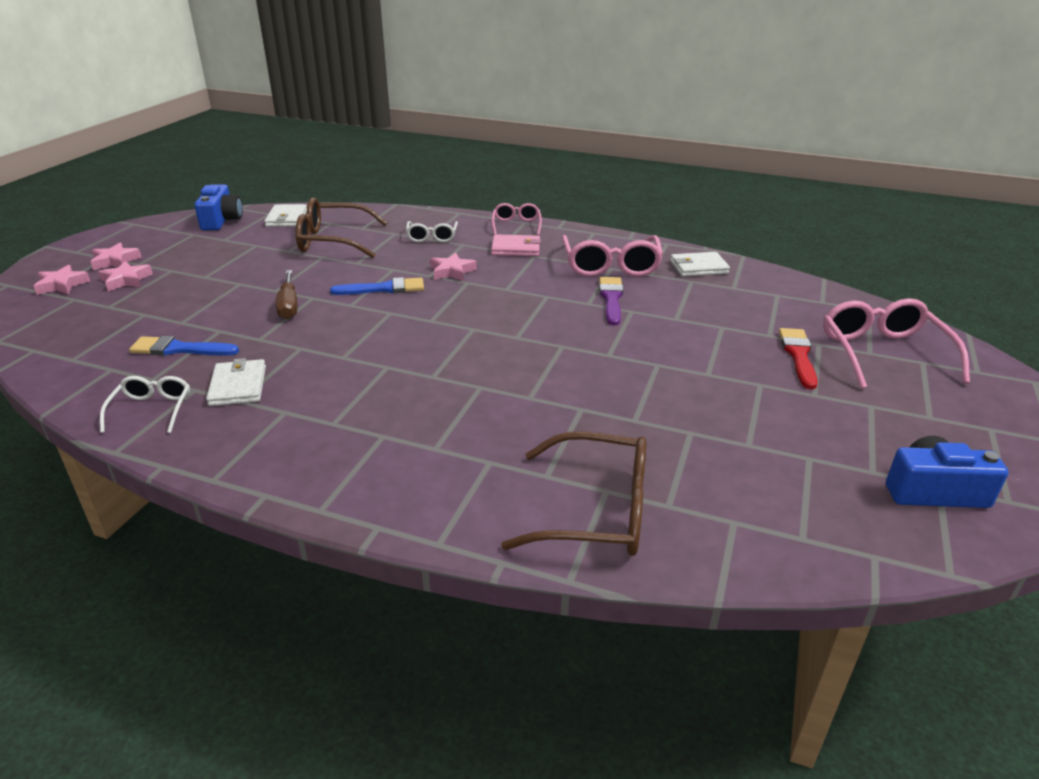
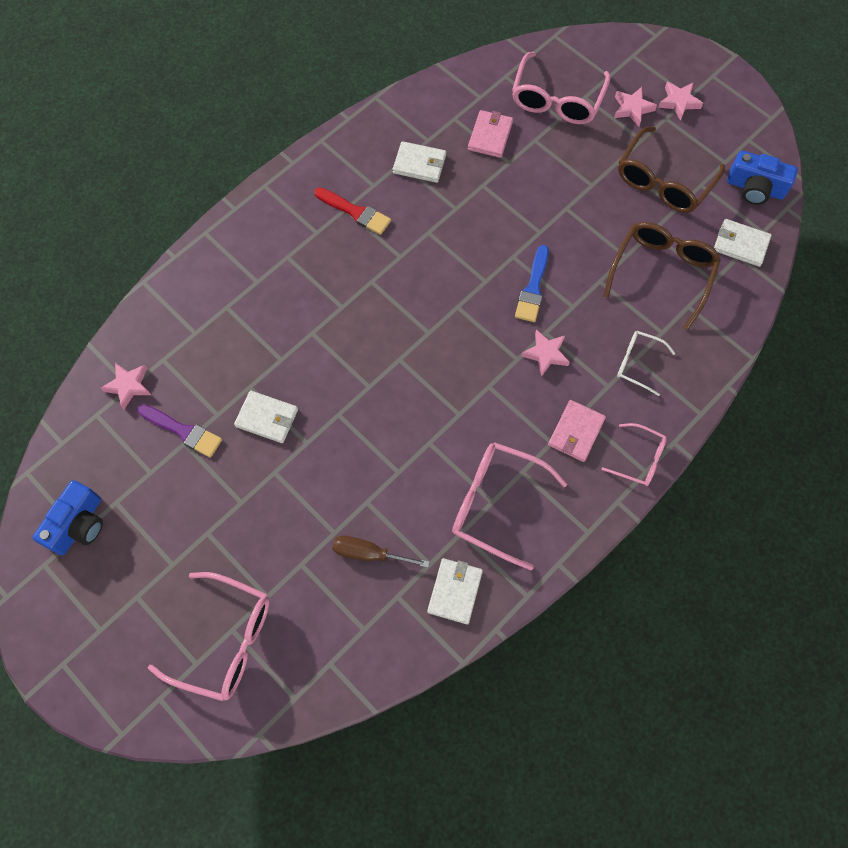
camera: 115 degrees right, 35 degrees up
(62, 285) = (641, 68): pink star -> pink star (129, 386)
(115, 320) = (557, 100): none -> pink glasses
(152, 410) = (413, 116): white glasses -> none
(179, 349) = (490, 136): blue brush -> pink wallet
(288, 306) = (531, 213): brown screwdriver -> brown screwdriver (369, 553)
(597, 511) = (182, 319): brown glasses -> brown glasses (663, 181)
(611, 299) = (428, 467): purple brush -> purple brush (183, 431)
(658, 396) = (267, 418): none -> white wallet
(798, 355) = (260, 564): red brush -> red brush (355, 212)

